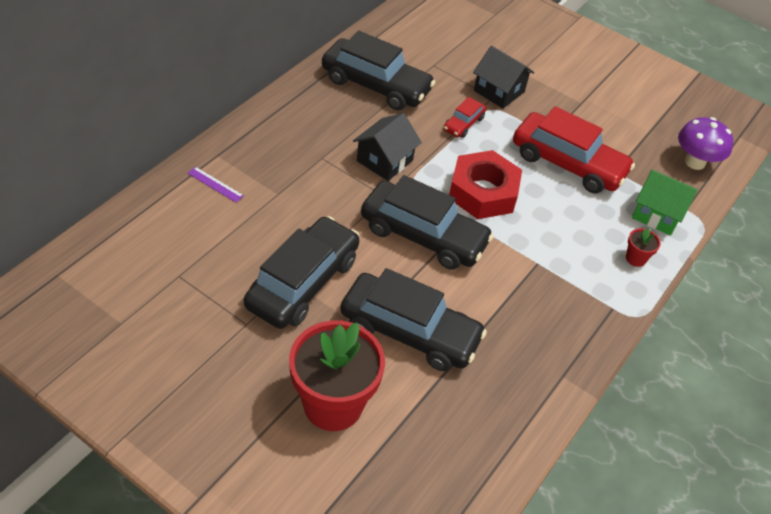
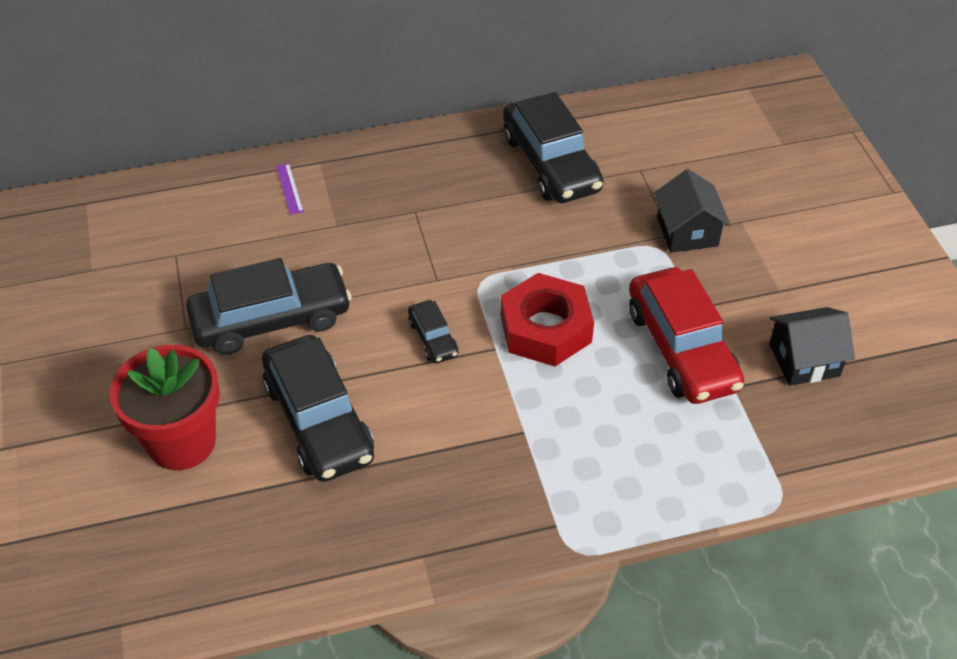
camera: 45 degrees right, 0 degrees up
(385, 160) = (475, 244): black house -> black house (804, 360)
(423, 235) = (433, 338): black car -> black car, size x0.47
(463, 124) = (604, 247): red car -> none
(635, 258) = (644, 491): red flower pot -> none
(657, 214) = (731, 460): green house -> none
(695, 162) = (855, 430): purple mushroom -> none

